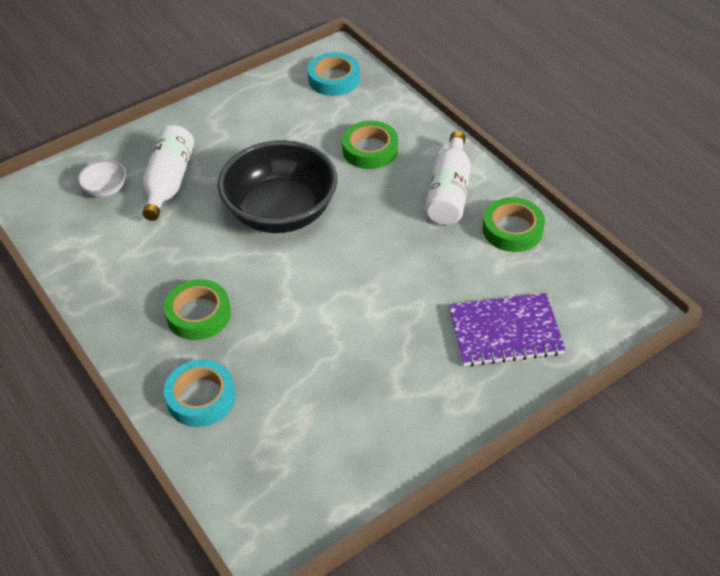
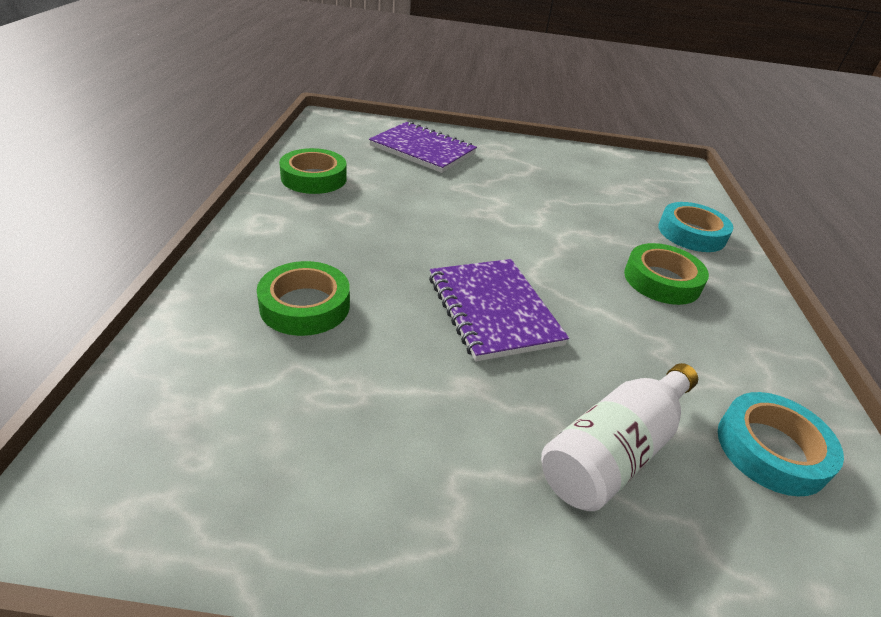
camera: 145 degrees left, 10 degrees down
(105, 189) = (736, 516): white bowl -> none
(281, 212) = (493, 310): black bowl -> purple notebook
(334, 79) = (161, 448): turquoise tape -> turquoise tape (771, 449)
(449, 192) = (308, 224): white bottle -> none

